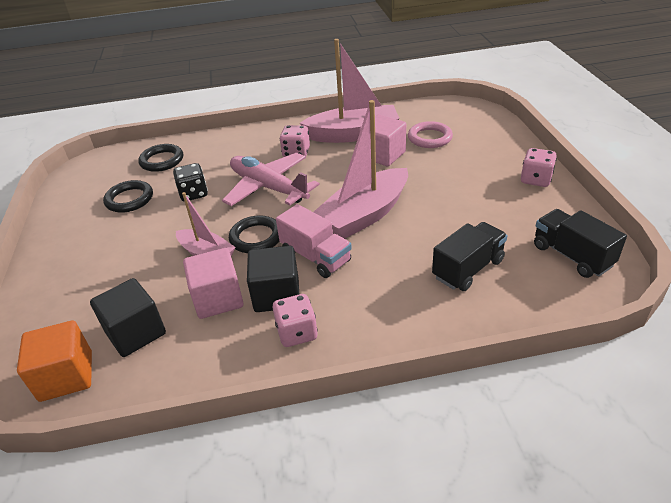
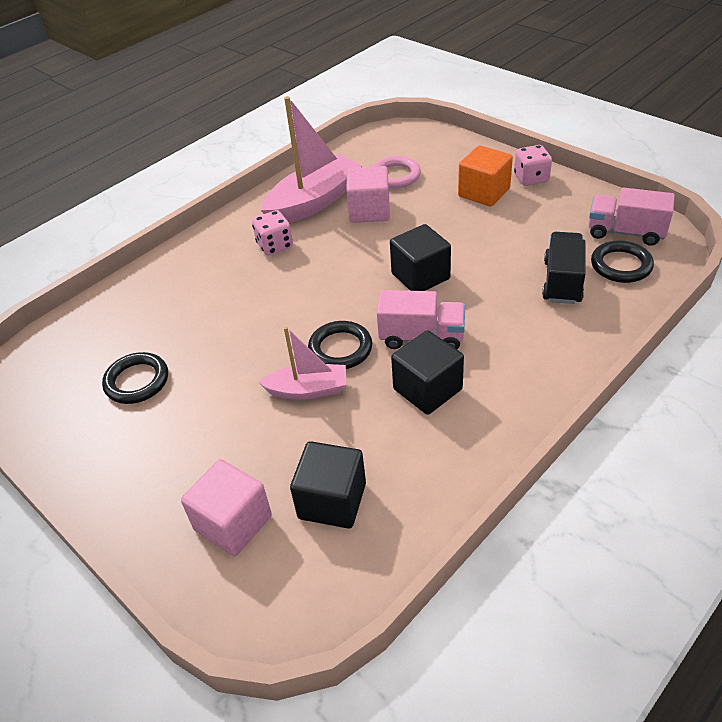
camera: 35 degrees left, 5 degrees up
(66, 376) = (313, 581): orange cube -> orange cube (484, 192)
(162, 161) = (119, 321): black ring -> black ring (621, 265)
(193, 194) = (210, 339): black dice -> none
(218, 299) = (375, 424): pink cube -> pink cube (233, 523)
(268, 187) = (289, 294): pink plane -> none
(297, 333) = (486, 410): pink dice -> none
(365, 214) = (420, 276): pink boat -> black cube
(572, 256) = (625, 232): black truck -> pink truck

